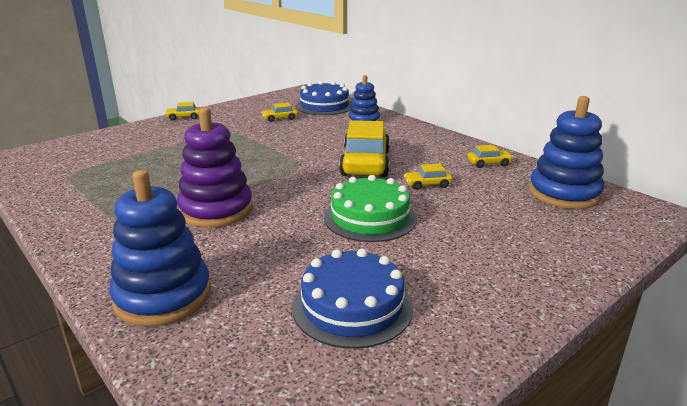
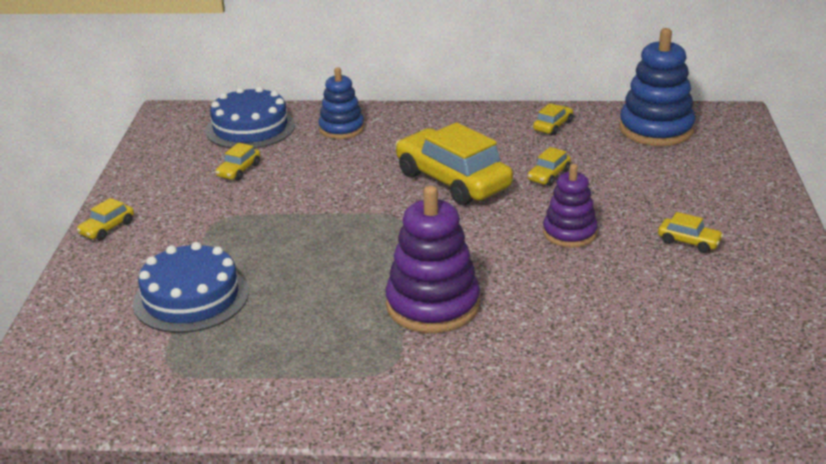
camera: 45 degrees left, 5 degrees up
(163, 296) = (569, 394): blue stacking toy -> none
(352, 306) = (699, 308): blue cake -> blue cake (191, 297)
(370, 217) = (569, 233): green cake -> purple stacking toy
(439, 265) = (689, 242): none -> yellow car

